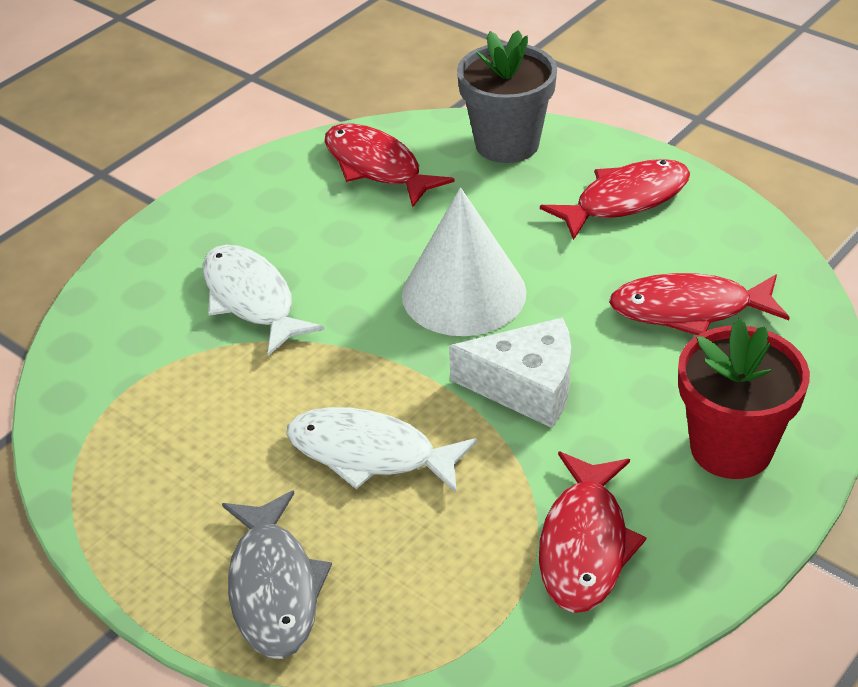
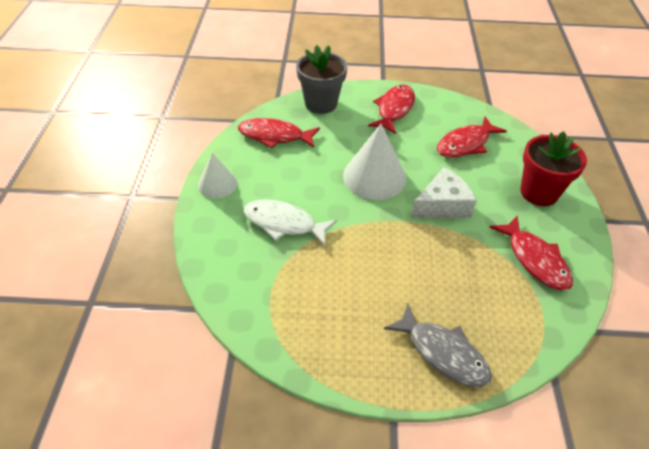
camera: 40 degrees left, 5 degrees up
(221, 203) = (217, 184): none -> white cone
(370, 454) = (415, 268): white fish -> none

